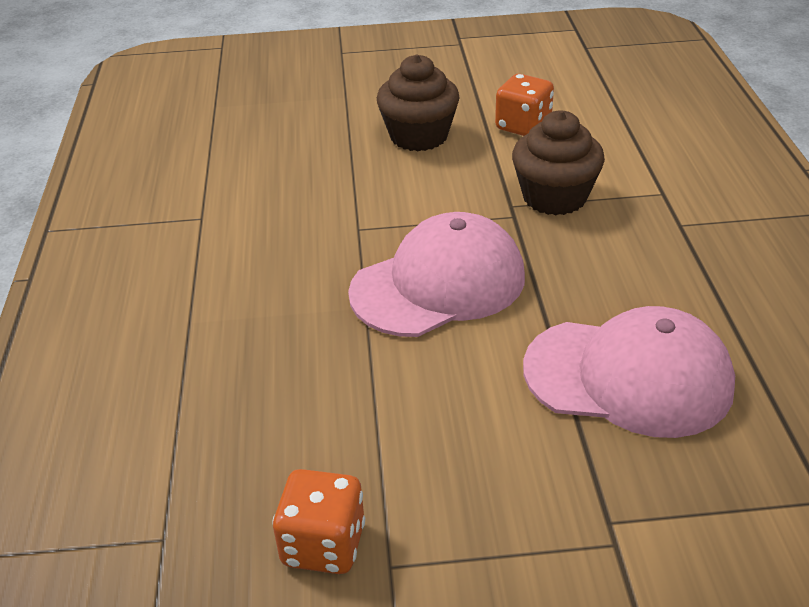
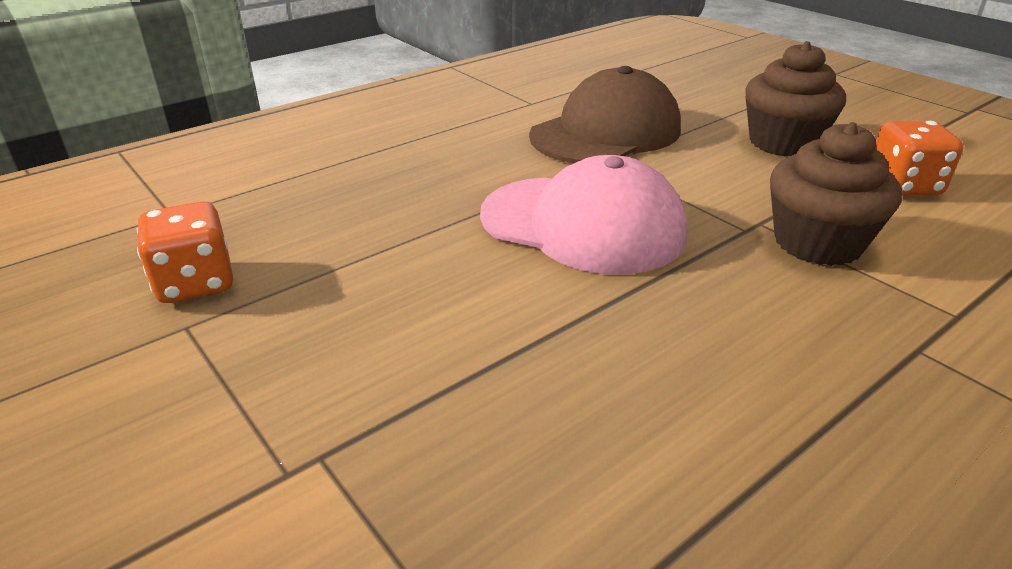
camera: 55 degrees right, 5 degrees down
(308, 205) = (606, 132): none -> brown cap
(628, 377) = (575, 395): pink cap -> none

